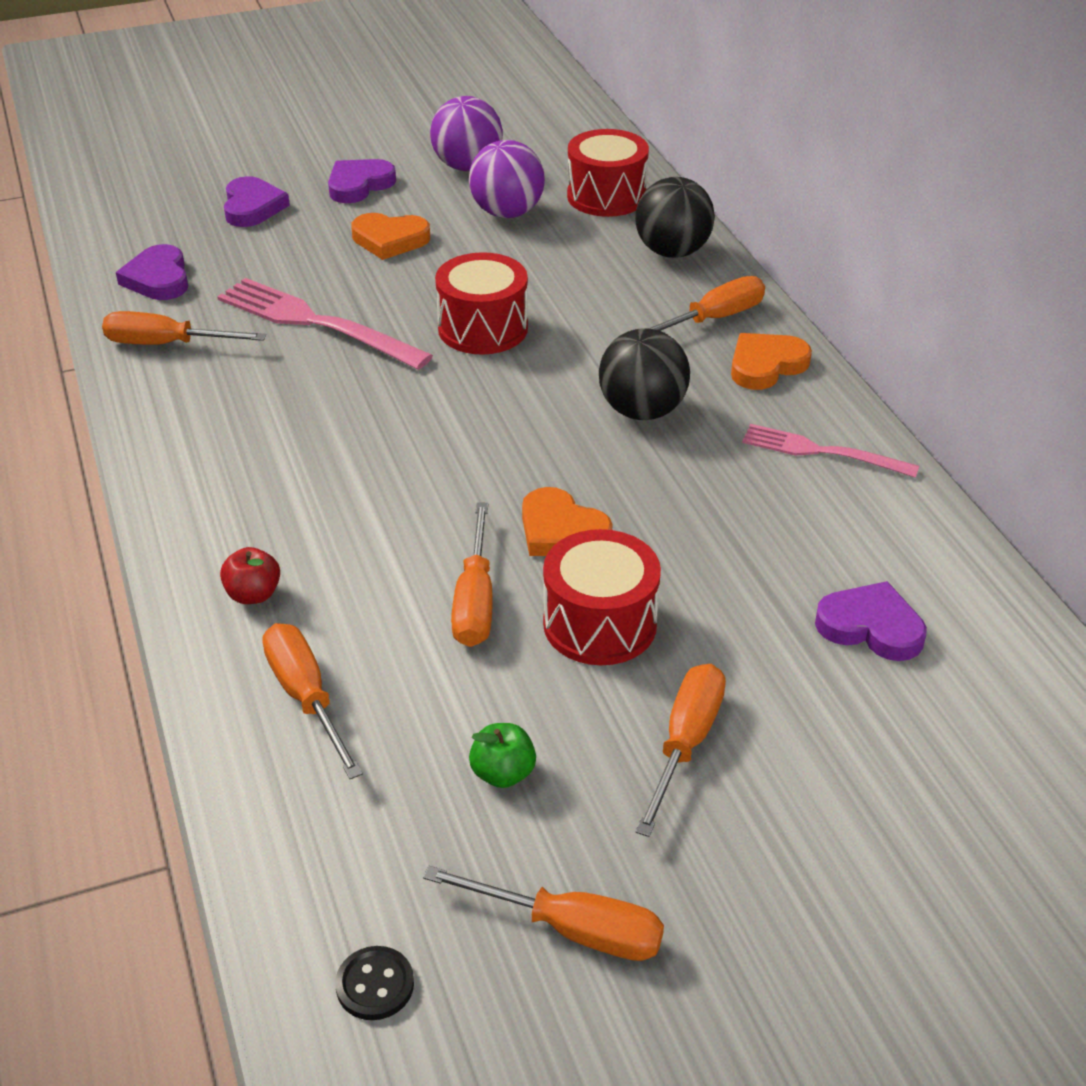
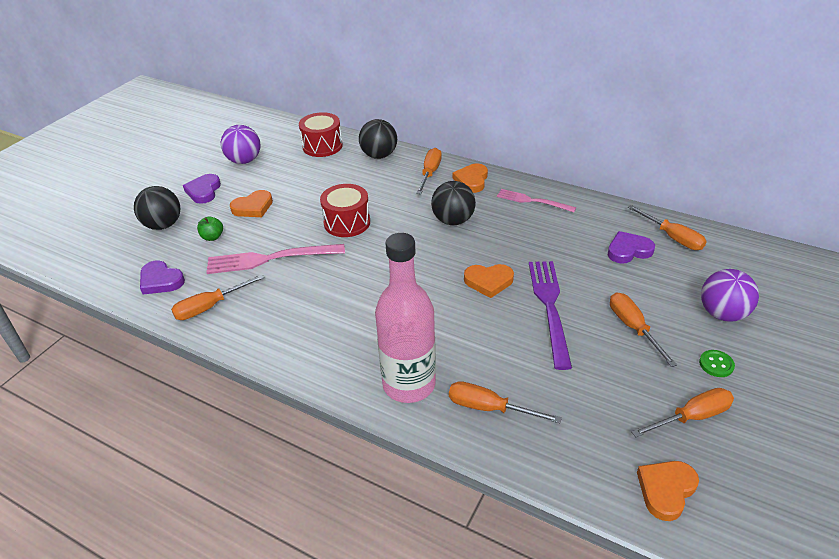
camera: 40 degrees left, 0 degrees up
(252, 207) = (163, 225): purple heart -> black ball
(253, 594) = (409, 384): red apple -> pink bottle
(375, 985) = (666, 490): black button -> orange heart
(475, 600) = (496, 327): orange screwdriver -> orange screwdriver (672, 237)
(503, 773) = (595, 382): green apple -> green apple (212, 237)
(507, 213) = (290, 172): purple ball -> purple ball (722, 314)
(600, 624) = (549, 306): red drum -> purple fork
(738, 893) = (716, 364): none -> green button
(820, 451) = (532, 201): pink fork -> pink fork turned 45 degrees clockwise

